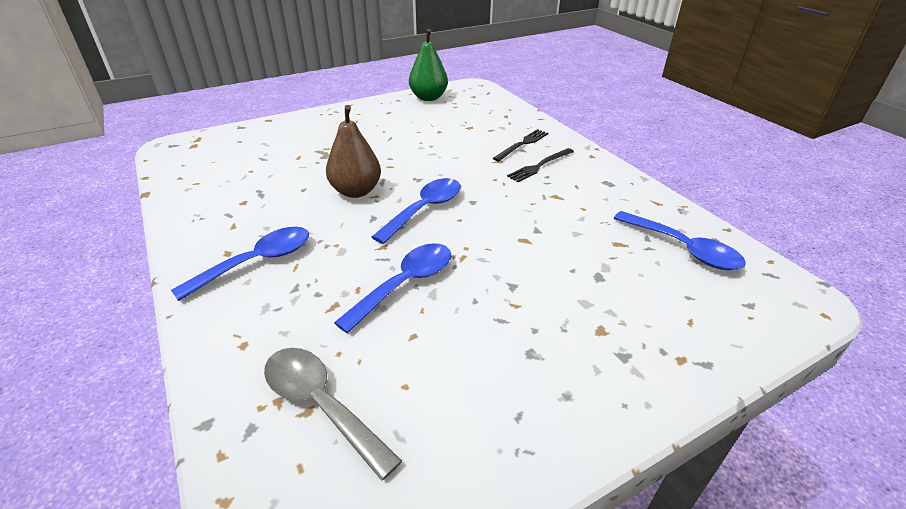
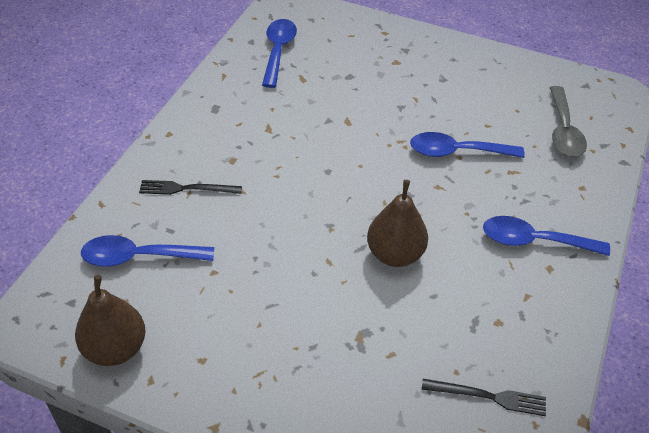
camera: 130 degrees left, 10 degrees up
(425, 209) = (370, 192): blue spoon -> blue spoon (138, 257)
(428, 98) = (115, 348): green pear -> brown pear
(540, 166) = (223, 158): black fork -> black fork (488, 397)

